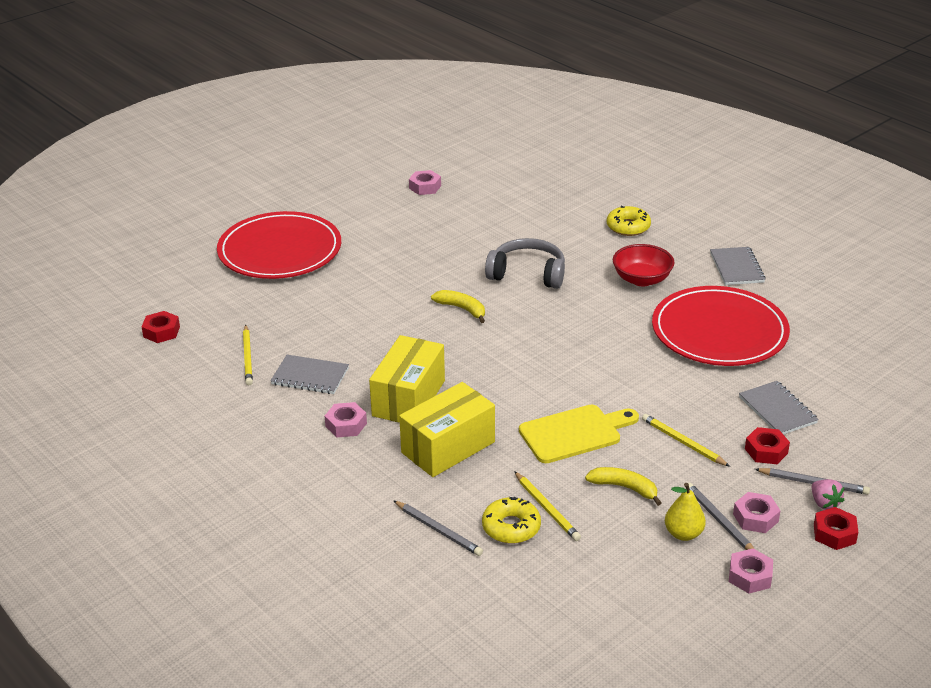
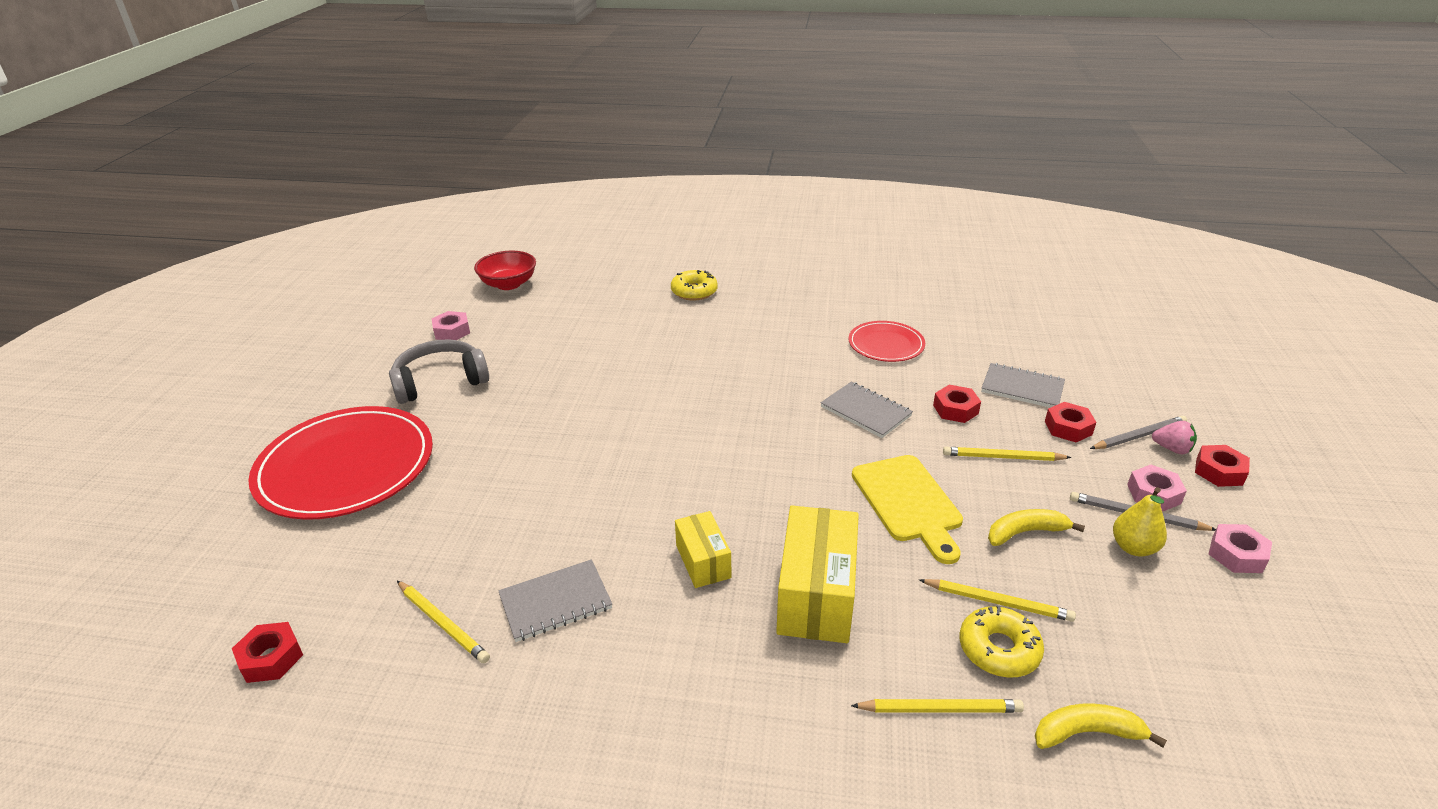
camera: 40 degrees left, 0 degrees up
(346, 425) = (672, 639): pink nut -> none
(408, 398) = (703, 561): yellow box -> yellow box, size x0.58
(438, 530) = (939, 709): grey pencil -> yellow pencil
(462, 309) = (638, 433): yellow banana -> yellow banana (1087, 733)
(527, 274) = (659, 369): grey headphones -> grey headphones (440, 381)
(574, 433) = (908, 502): yellow cutting board -> yellow cutting board turned 135 degrees clockwise
(642, 279) = (765, 329): red bowl -> red bowl (508, 284)
(699, 398) = (955, 409): none -> red nut
(719, 331) = (886, 344): red plate -> red plate, size x0.53
(737, 268) = (824, 288): grey notebook -> grey notebook (866, 411)

